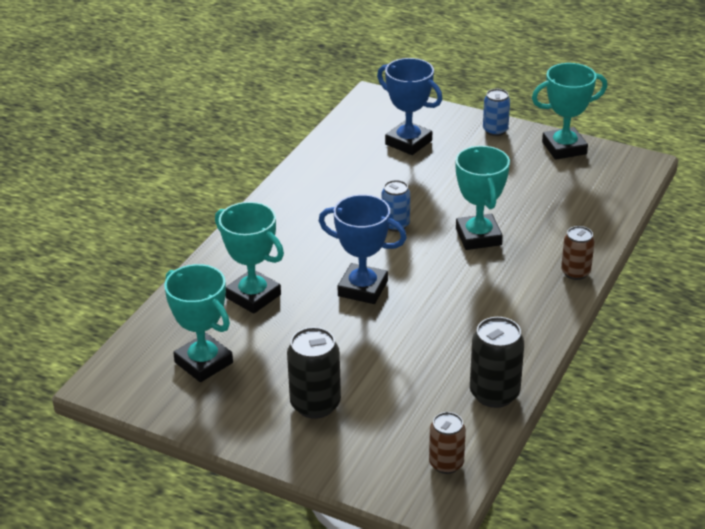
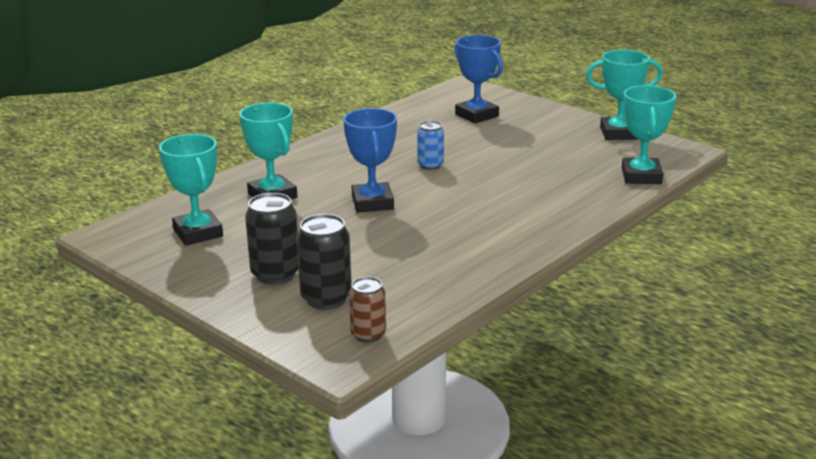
camera: 15 degrees right, 10 degrees down
(363, 288) = (372, 203): blue trophy -> blue trophy turned 45 degrees clockwise
(478, 237) = (501, 182): turquoise trophy -> turquoise trophy (641, 176)
(494, 394) = (448, 291): black can -> black can (326, 298)
(495, 130) = (560, 116): blue can -> none
(575, 272) = (580, 216): brown can -> none

